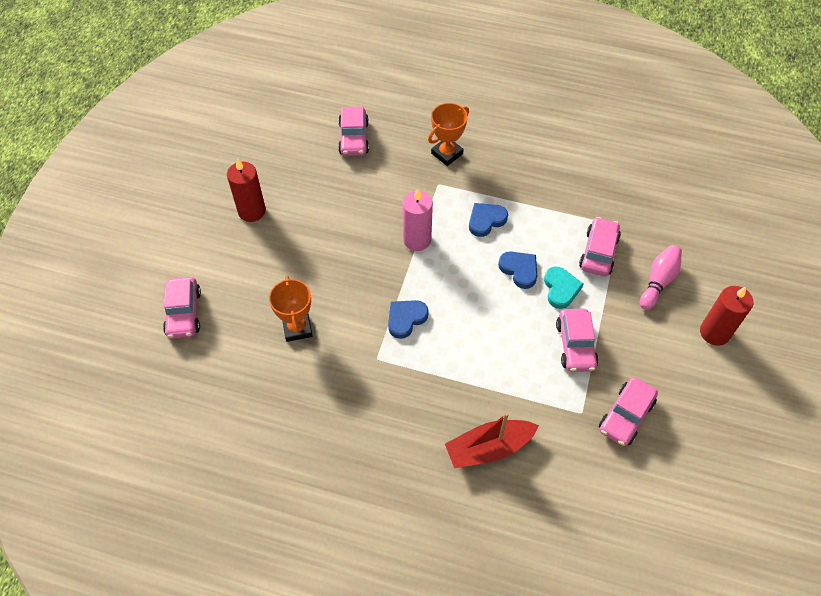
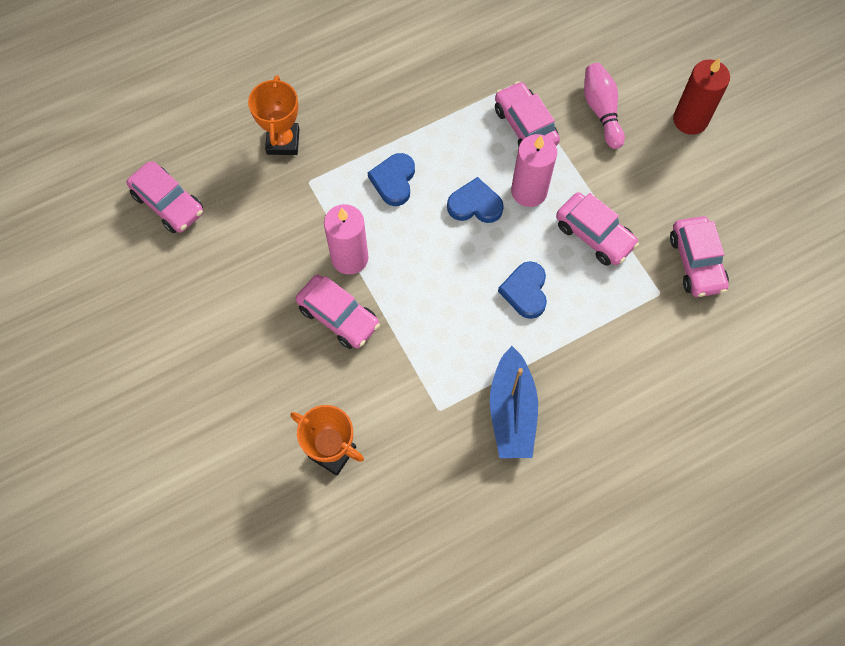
camera: 45 degrees left, 10 degrees up
(184, 313) = (200, 546): pink car -> pink car (338, 316)
(252, 211) = (148, 376): red candle -> none
(406, 319) = (424, 347): blue heart -> blue heart (525, 291)
(416, 396) = (512, 411): none -> blue boat
(489, 448) = (620, 399): red boat -> none
(560, 289) = (529, 191): turquoise heart -> pink candle

